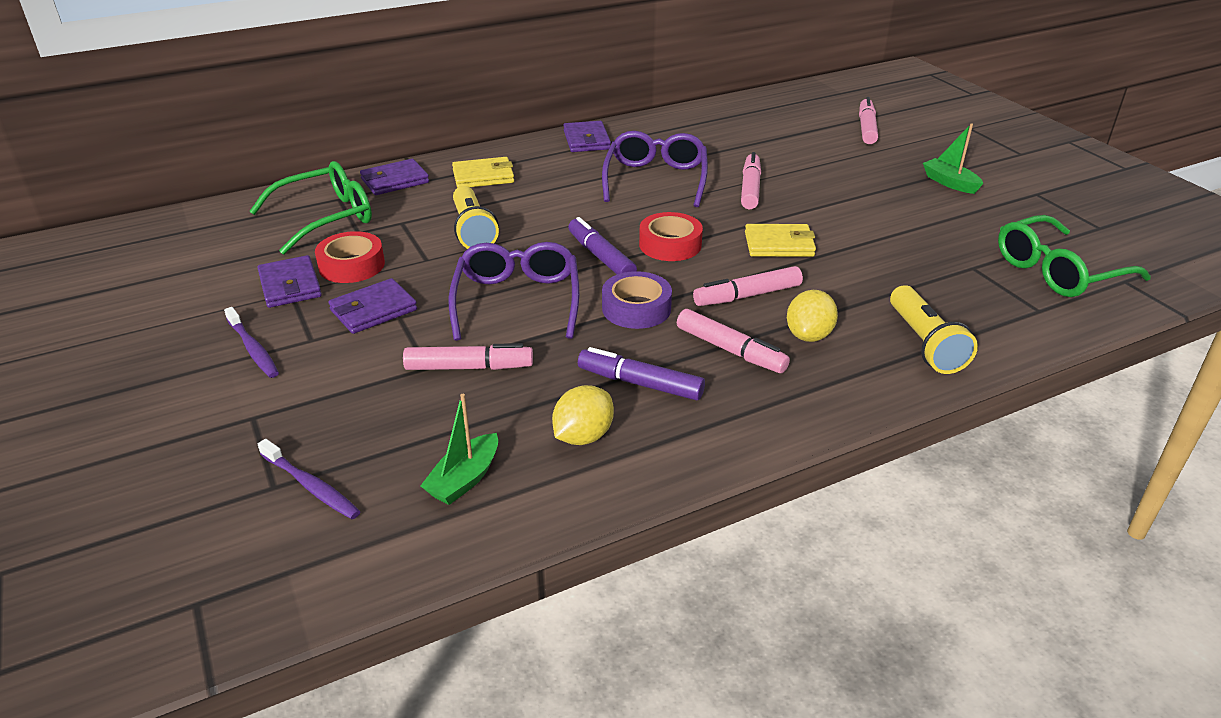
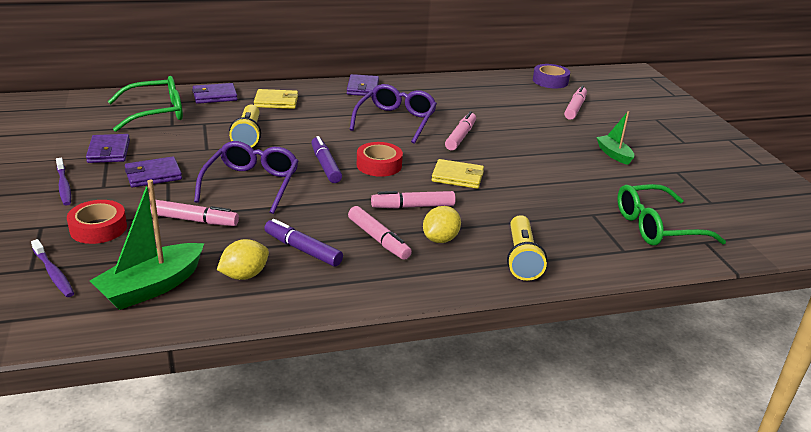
camera: 10 degrees right, 5 degrees down
(351, 265) = (155, 145): red tape -> red tape (98, 228)
(464, 479) = (151, 287): green boat -> green boat, size x1.69
(636, 308) = (329, 202): purple tape -> purple tape (550, 81)

